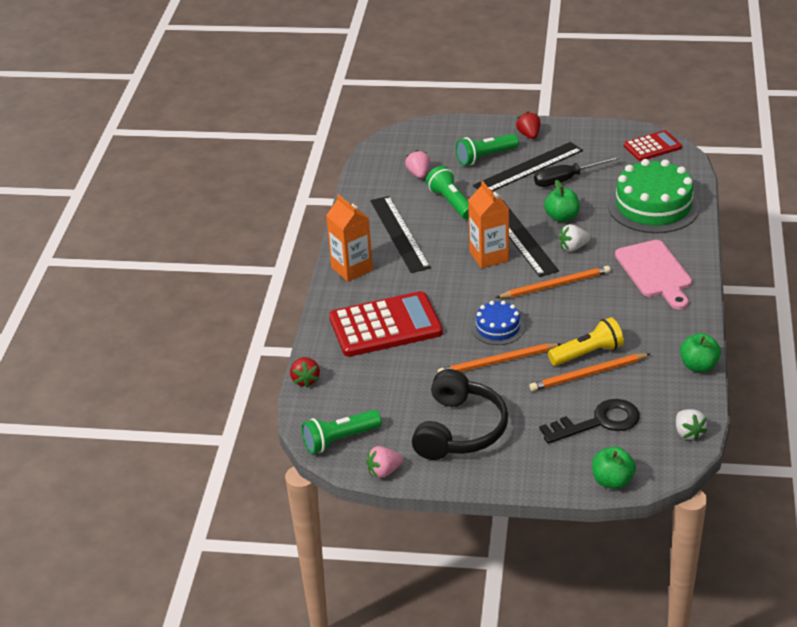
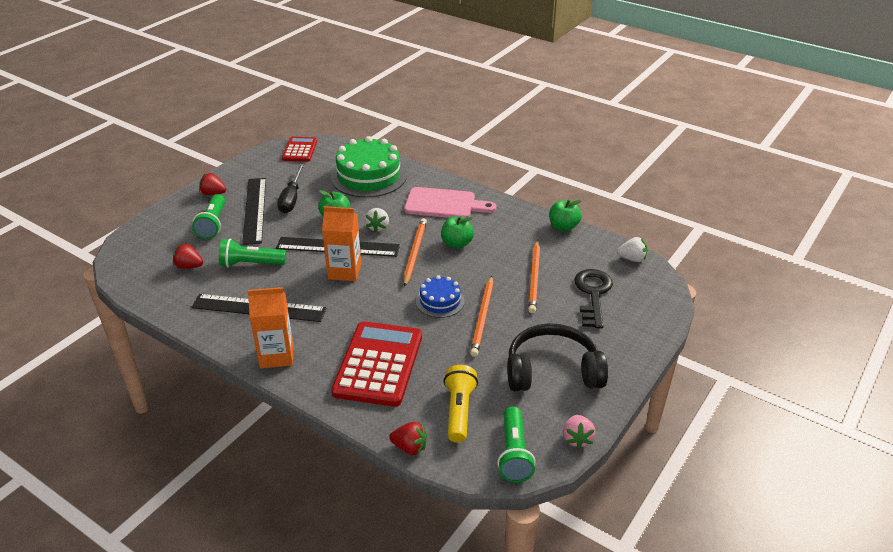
camera: 65 degrees left, 0 degrees up
(418, 174) = (189, 266): pink strawberry -> red strawberry
(459, 430) = (552, 371): black headphones -> black headphones turned 45 degrees counterclockwise
(587, 354) = (510, 269): yellow flashlight -> yellow flashlight (459, 411)
(612, 481) = (663, 313): green apple -> green apple (457, 244)

